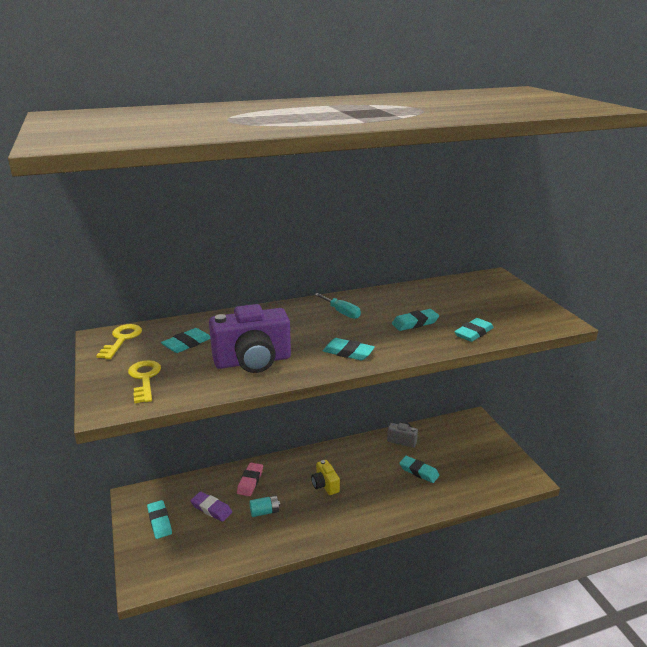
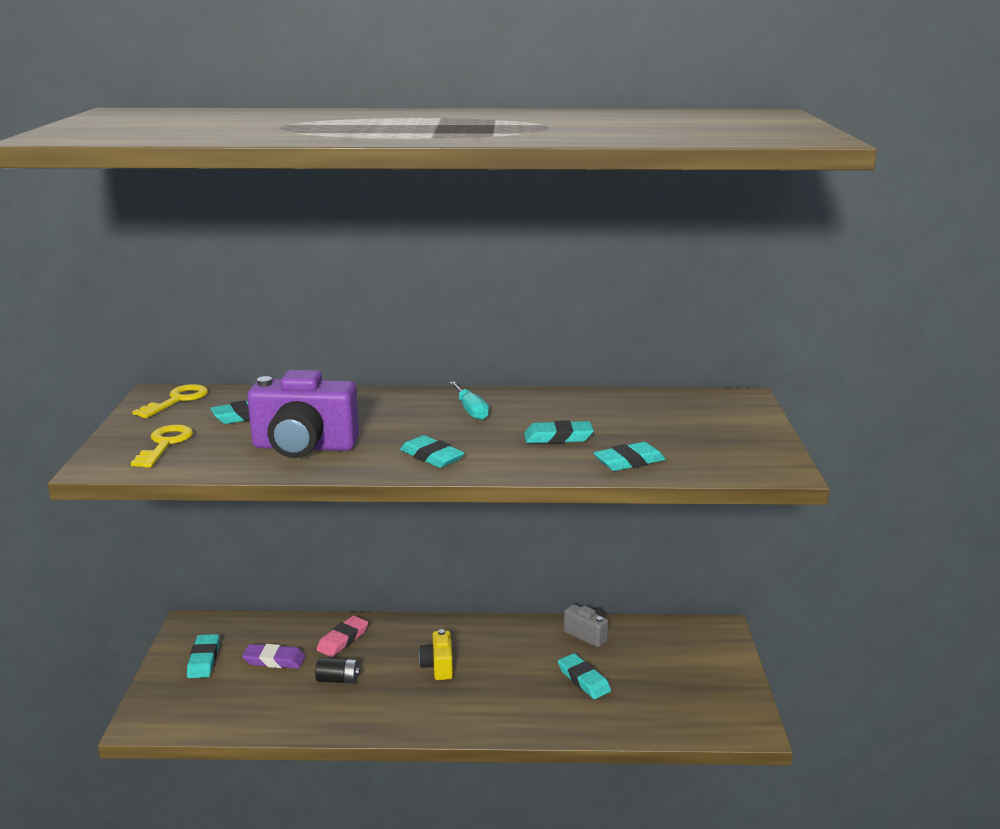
camera: 20 degrees right, 5 degrees down
(211, 509) = (274, 660): purple eraser -> purple eraser turned 45 degrees counterclockwise
(264, 512) = (338, 680): turquoise battery -> black battery

